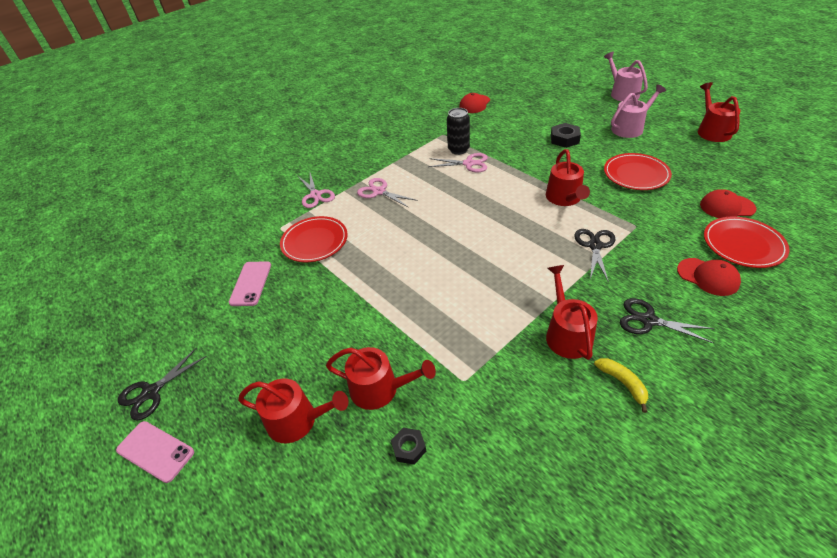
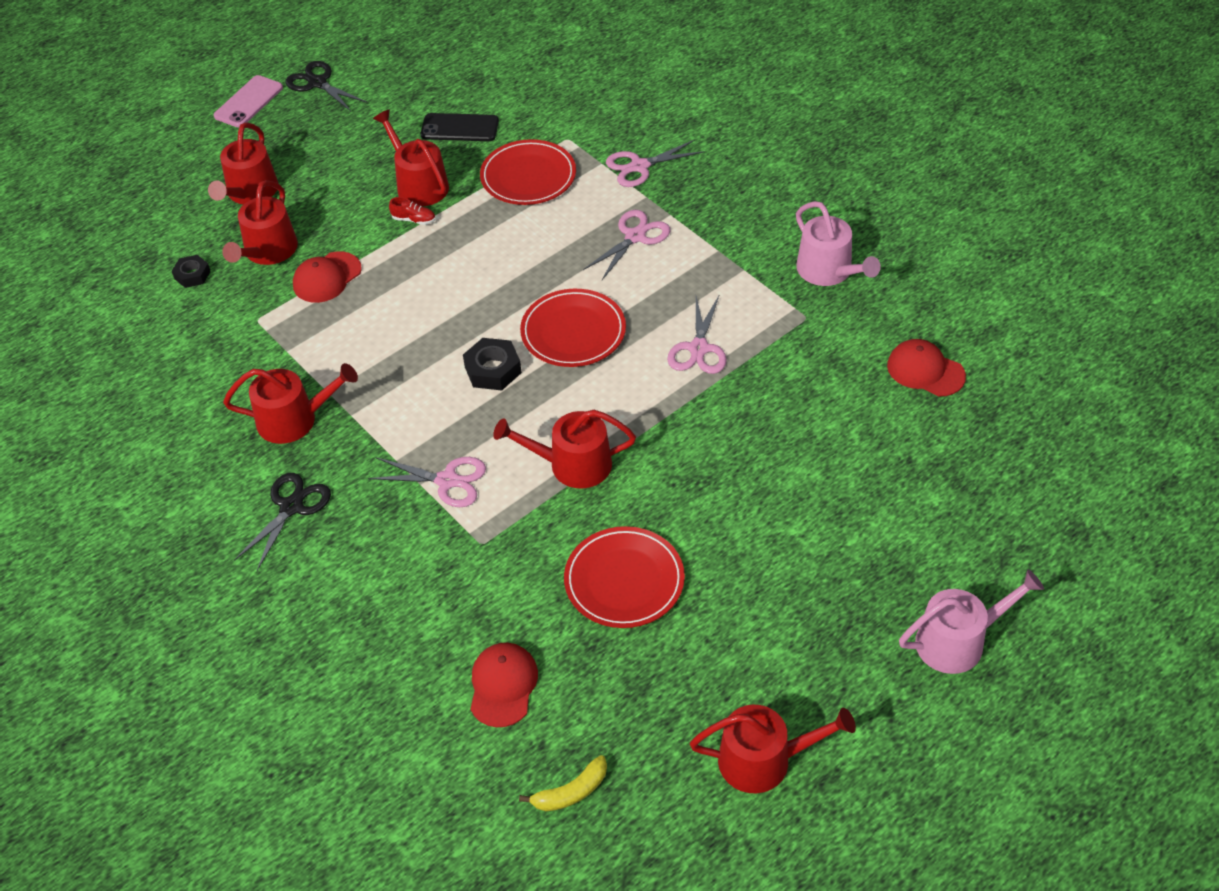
camera: 90 degrees right, 5 degrees up
(250, 283) = (460, 128): pink phone -> black phone
(311, 298) = (419, 184): none -> red watering can
(351, 296) = (414, 220): none -> red shoe
(458, 149) = (747, 337): black can -> none
(564, 139) = (763, 497): black nut -> black nut (493, 370)
(595, 246) = (447, 481): black scissors -> pink scissors
(622, 383) = (209, 458): yellow banana -> yellow banana (571, 792)
(630, 128) = (794, 615): pink watering can -> pink watering can (828, 271)
(708, 277) = (349, 599): red cap -> red cap (327, 277)
(743, 245) = (405, 670): red plate -> red plate (573, 332)

